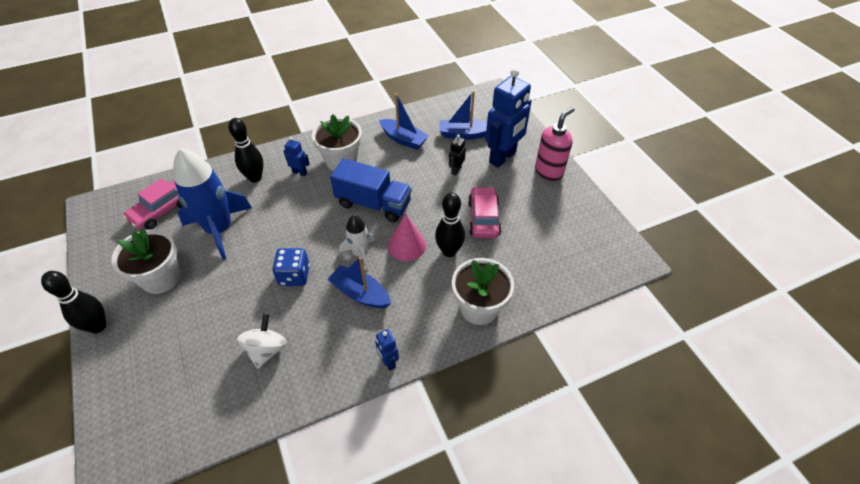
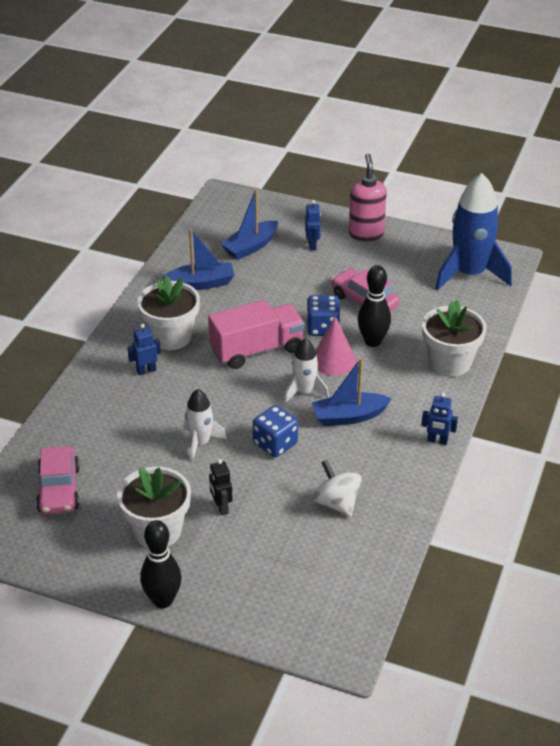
camera: 45 degrees left, 10 degrees down
(220, 229) = (147, 461): blue rocket -> blue rocket (469, 274)
(255, 178) = (108, 403): black bowling pin -> none
(260, 240) = (200, 442): none -> white rocket
(373, 204) = (256, 350): blue truck -> pink truck
(431, 218) = (322, 328): none -> blue dice
(456, 170) = (288, 279): black robot -> black robot (221, 507)
(503, 157) = (312, 245): blue robot -> blue robot, size x0.44

